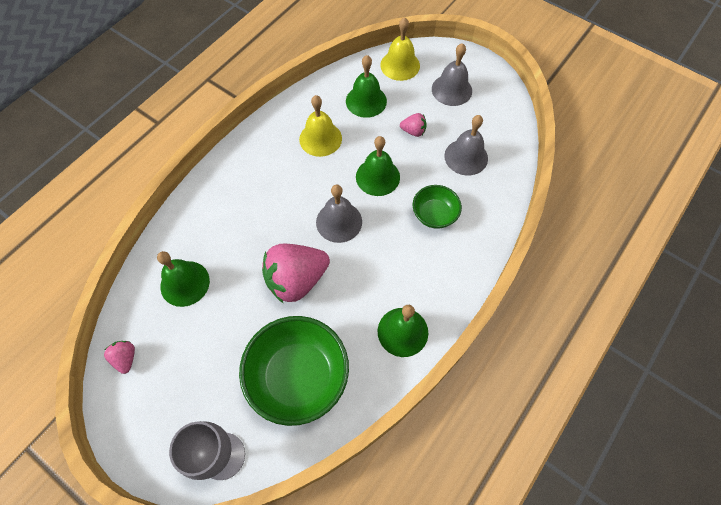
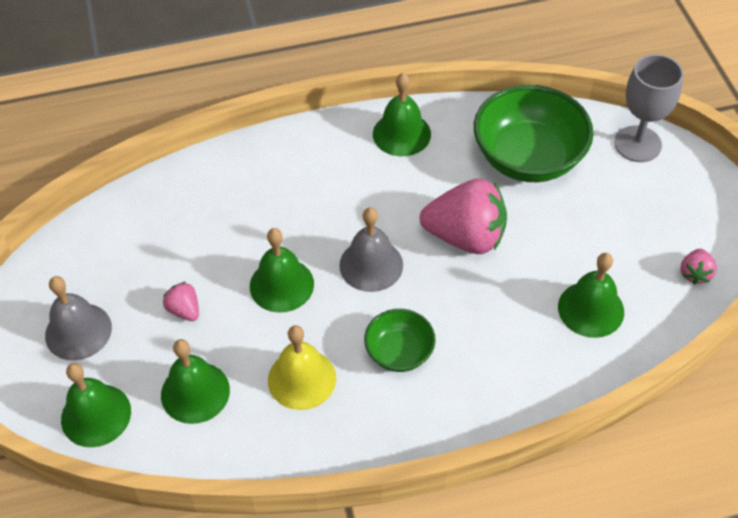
camera: 140 degrees left, 10 degrees down
(400, 65) = (96, 415): yellow bell -> green bell
(434, 215) = (265, 207): green bowl -> green bowl (399, 352)
(466, 157) = (163, 241): grey bell -> none

